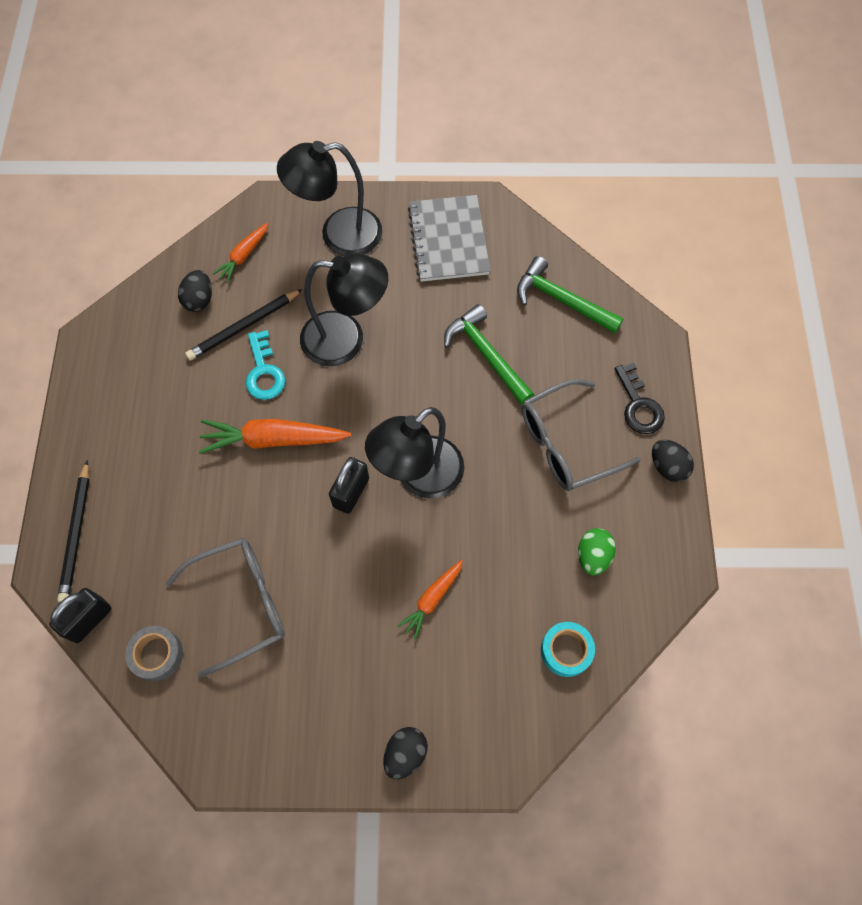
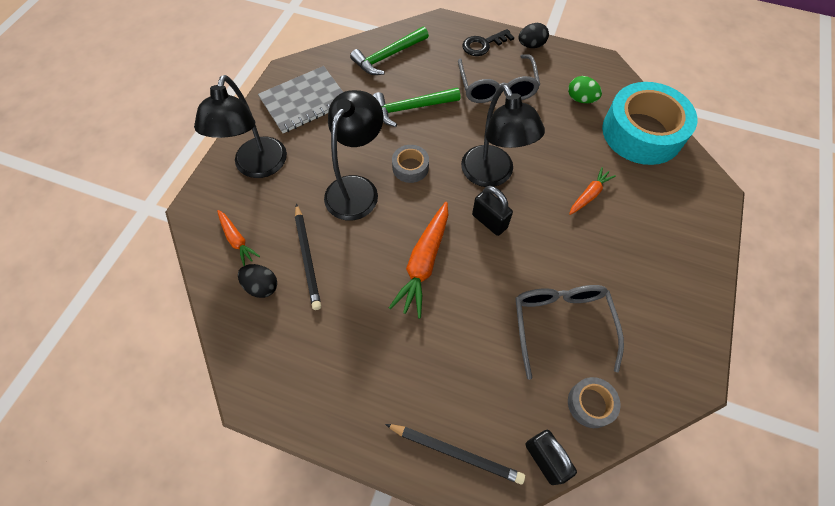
camera: 70 degrees left, 5 degrees down
(264, 372) = (358, 254): turquoise key -> none
(396, 384) = (410, 167): none -> grey tape
(405, 753) = (699, 243): black egg -> none
(432, 599) = (589, 195): orange carrot -> orange carrot turned 105 degrees counterclockwise
(448, 240) = (304, 101): grey notebook -> grey notebook turned 45 degrees counterclockwise
(566, 650) = (642, 132): turquoise tape -> turquoise tape, size x2.25
(638, 405) = (483, 44): black key -> black key turned 150 degrees clockwise

